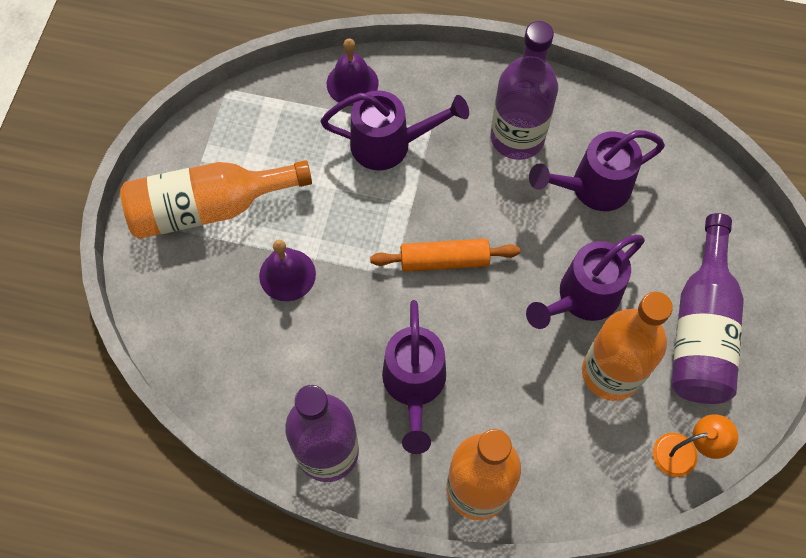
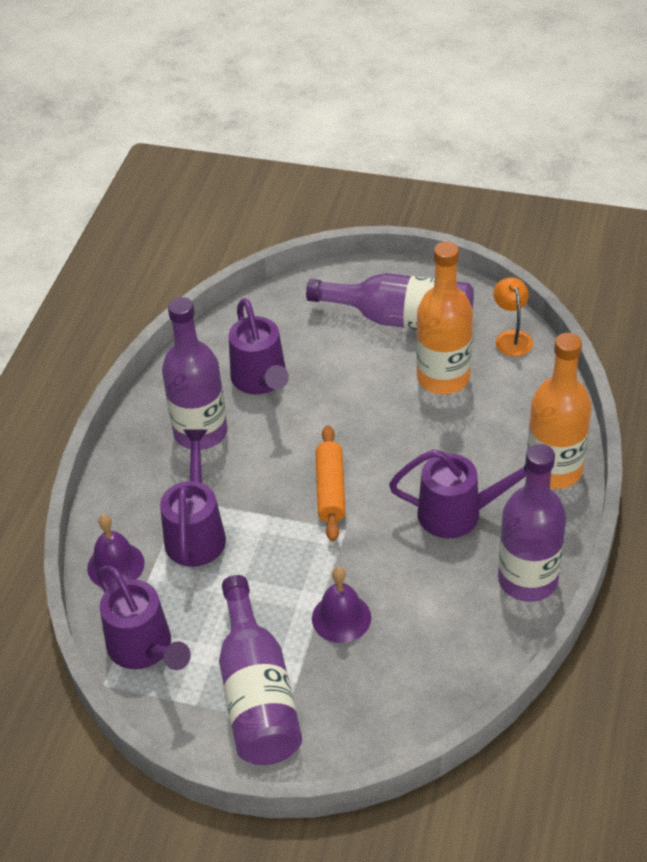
camera: 85 degrees left, 20 degrees down
(208, 207) = (257, 694): orange bottle -> purple bottle
(582, 298) = (372, 393): purple watering can -> purple watering can (144, 649)

